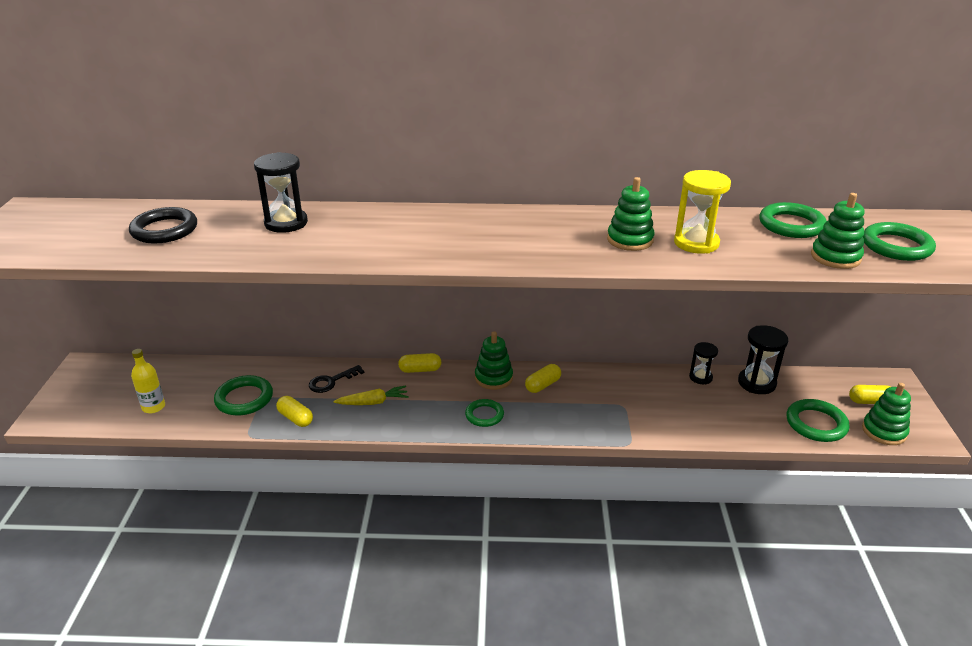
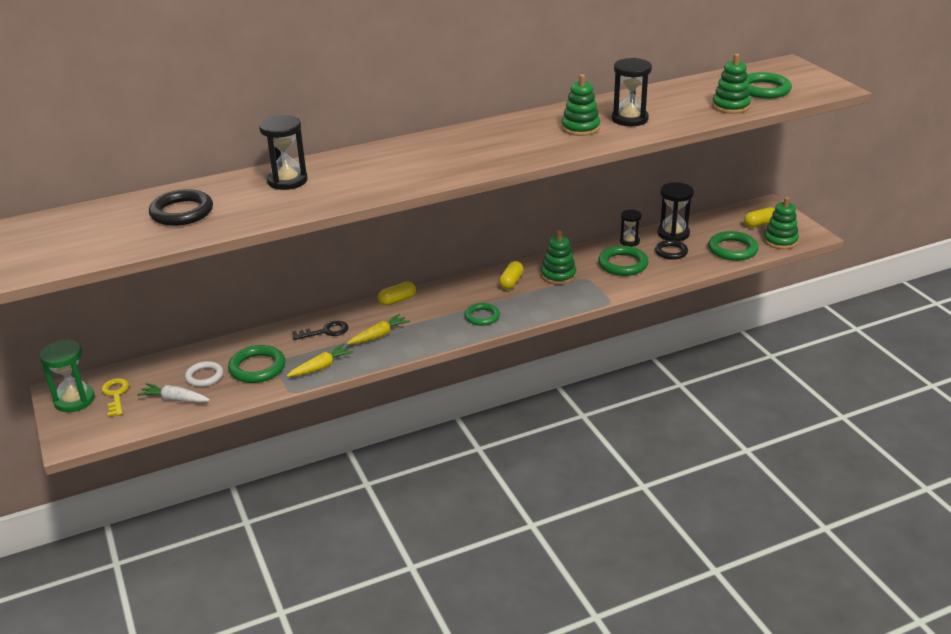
camera: 25 degrees left, 0 degrees up
(84, 378) = (74, 400): none -> green hourglass
(116, 385) = (116, 395): none -> yellow key
(153, 407) = (175, 399): yellow bottle -> white carrot
(196, 392) = (204, 376): none -> white ring
(295, 418) = (321, 367): yellow capsule -> yellow carrot
(331, 381) = (325, 331): black key -> black key turned 135 degrees counterclockwise
(493, 378) = (466, 288): green stacking toy -> green stacking toy (558, 275)
(696, 243) = (629, 119): yellow hourglass -> black hourglass
(740, 404) = (671, 252): none -> black ring
(791, 225) = (684, 91): green ring -> green ring (623, 264)

